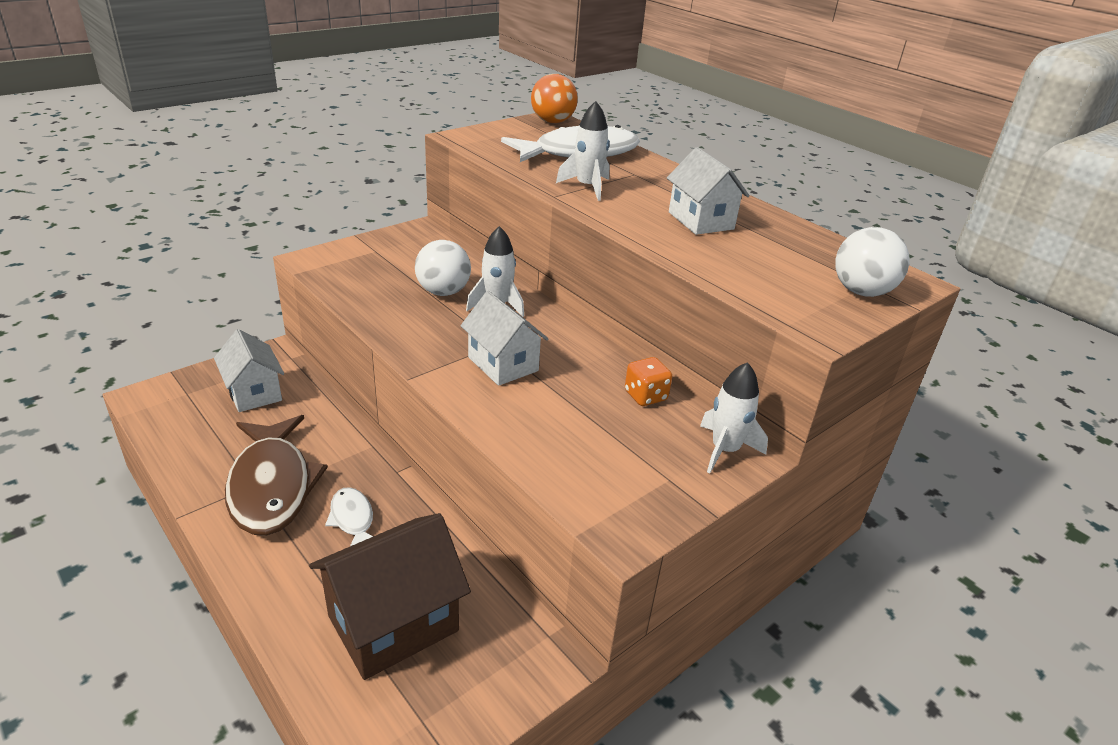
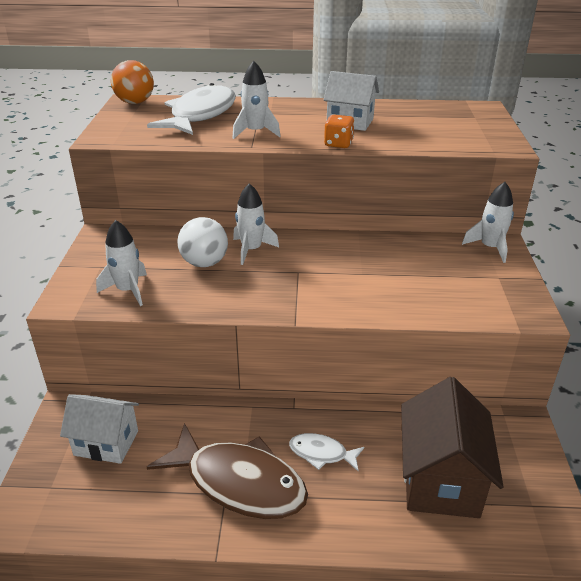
camera: 45 degrees left, 0 degrees up
(357, 277) = (128, 290): none -> white rocket
(503, 364) = (324, 279): white house -> none
(645, 396) = (415, 247): orange dice -> orange dice (338, 144)
(861, 292) = (481, 121): white ball -> none

